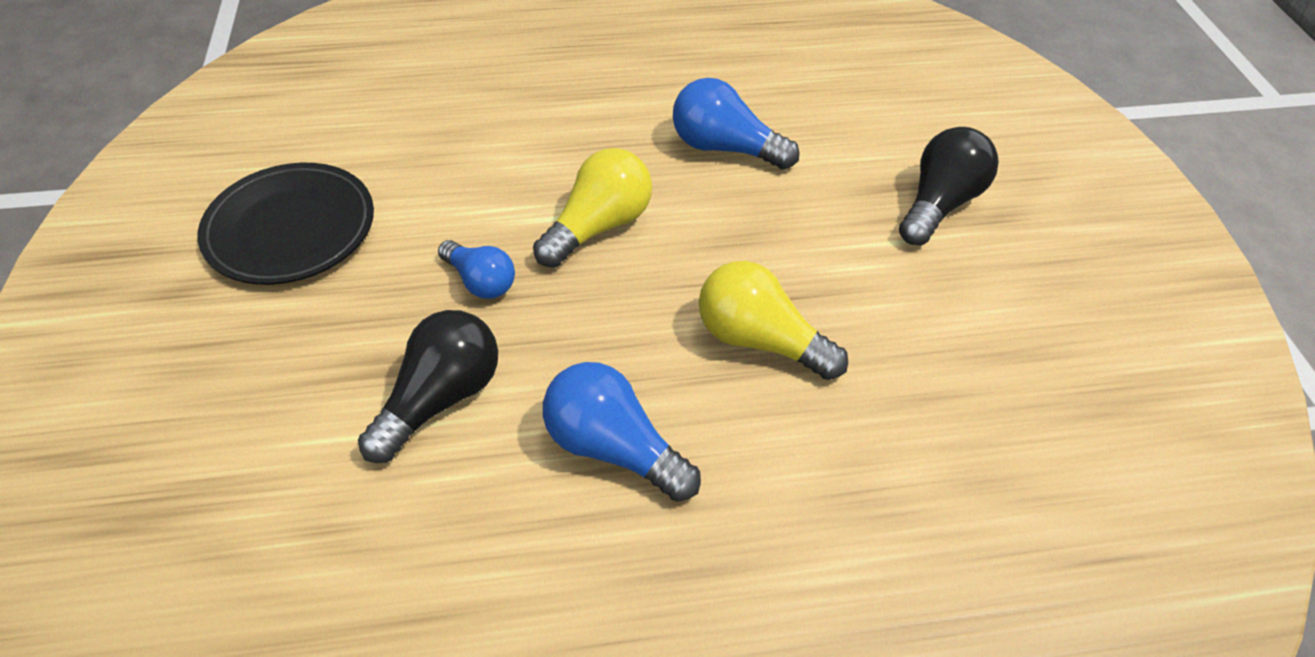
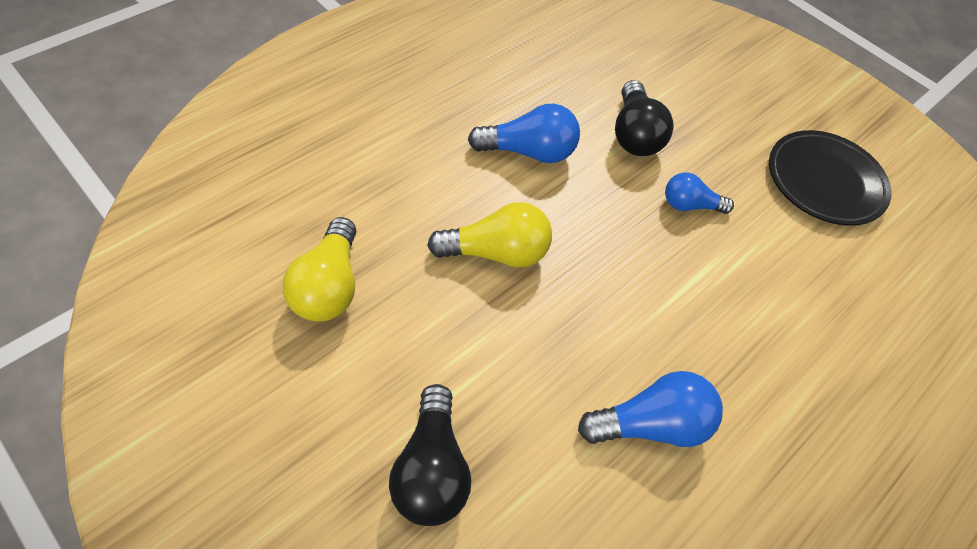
camera: 140 degrees right, 5 degrees up
(598, 226) = (666, 283): yellow light bulb -> yellow light bulb (328, 286)

